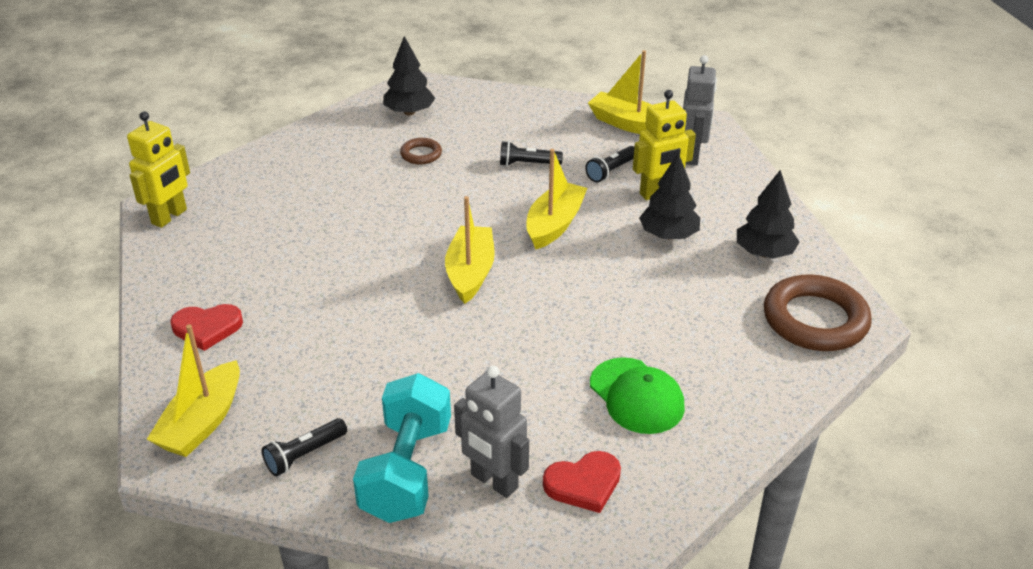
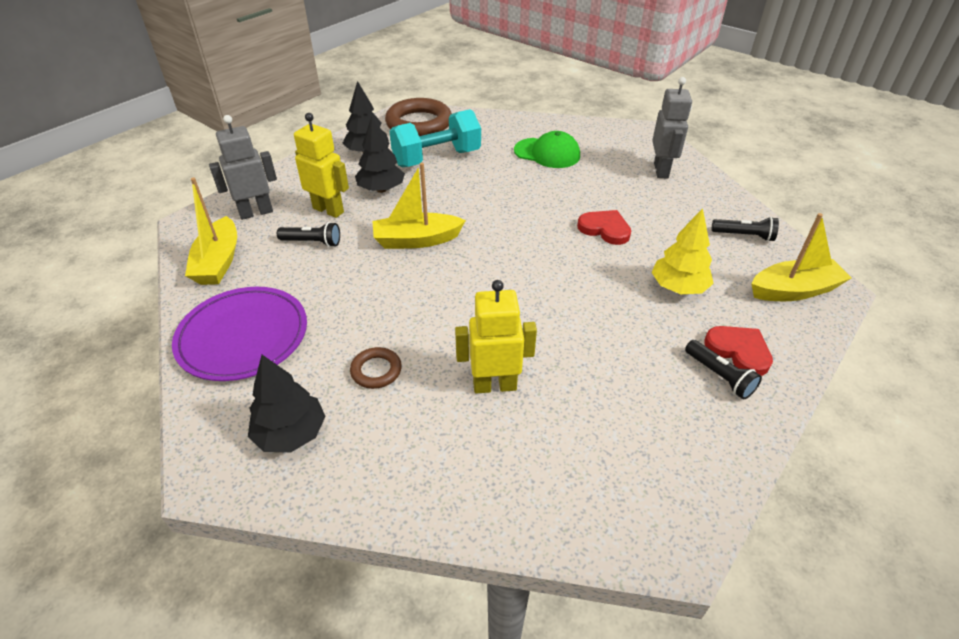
camera: 125 degrees left, 5 degrees up
(169, 217) = (675, 508): yellow robot -> yellow robot (494, 385)
(307, 344) = (678, 287): none -> yellow tree
(406, 471) = (697, 198): turquoise dumbbell -> turquoise dumbbell (437, 158)
(470, 272) = (516, 253): yellow boat -> none
(520, 116) = (243, 337): none -> purple plate
(527, 164) = (337, 291): black flashlight -> black flashlight (719, 376)
(584, 484) = (624, 148): red heart -> red heart (605, 229)
(636, 396) = (547, 153): green cap -> green cap turned 90 degrees clockwise

